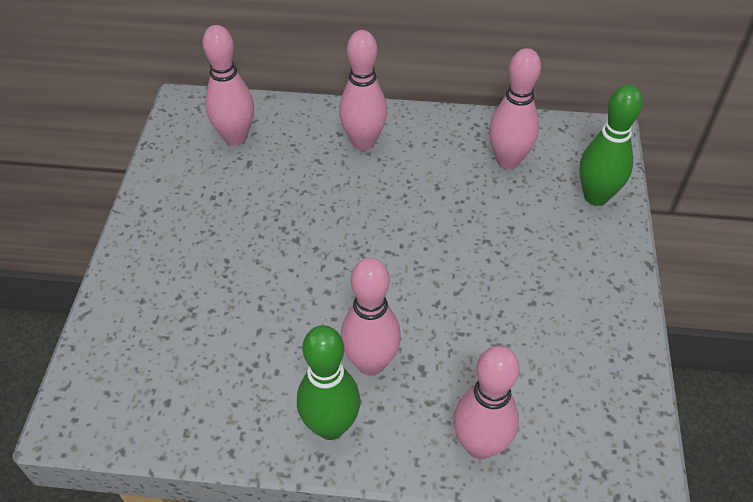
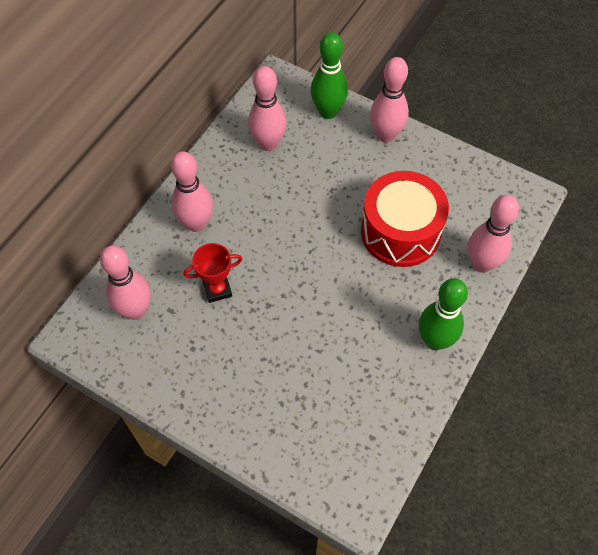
camera: 65 degrees left, 10 degrees up
(292, 189) = (217, 289): none -> red trophy
(371, 363) = (398, 299): pink bowling pin -> pink bowling pin (386, 135)
(471, 332) = (400, 232): none -> red drum

